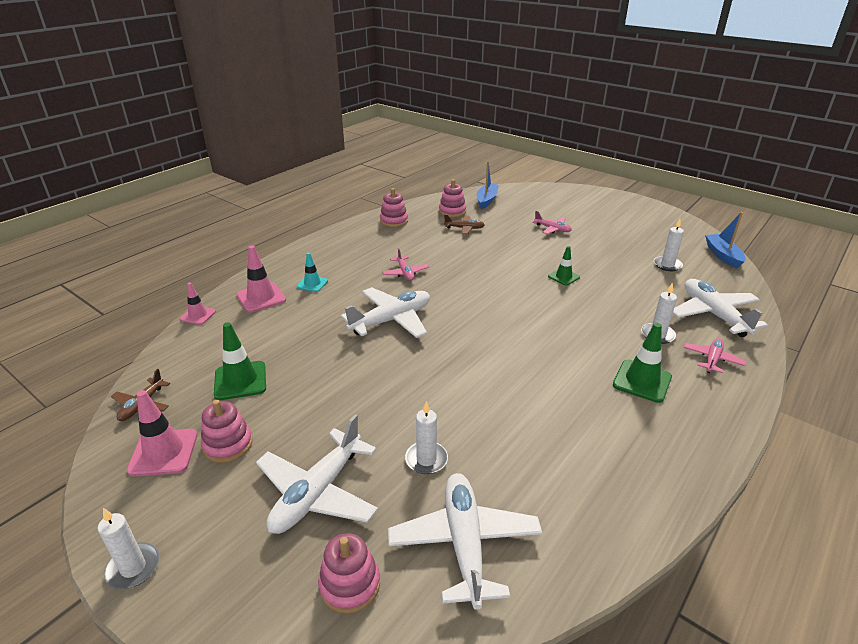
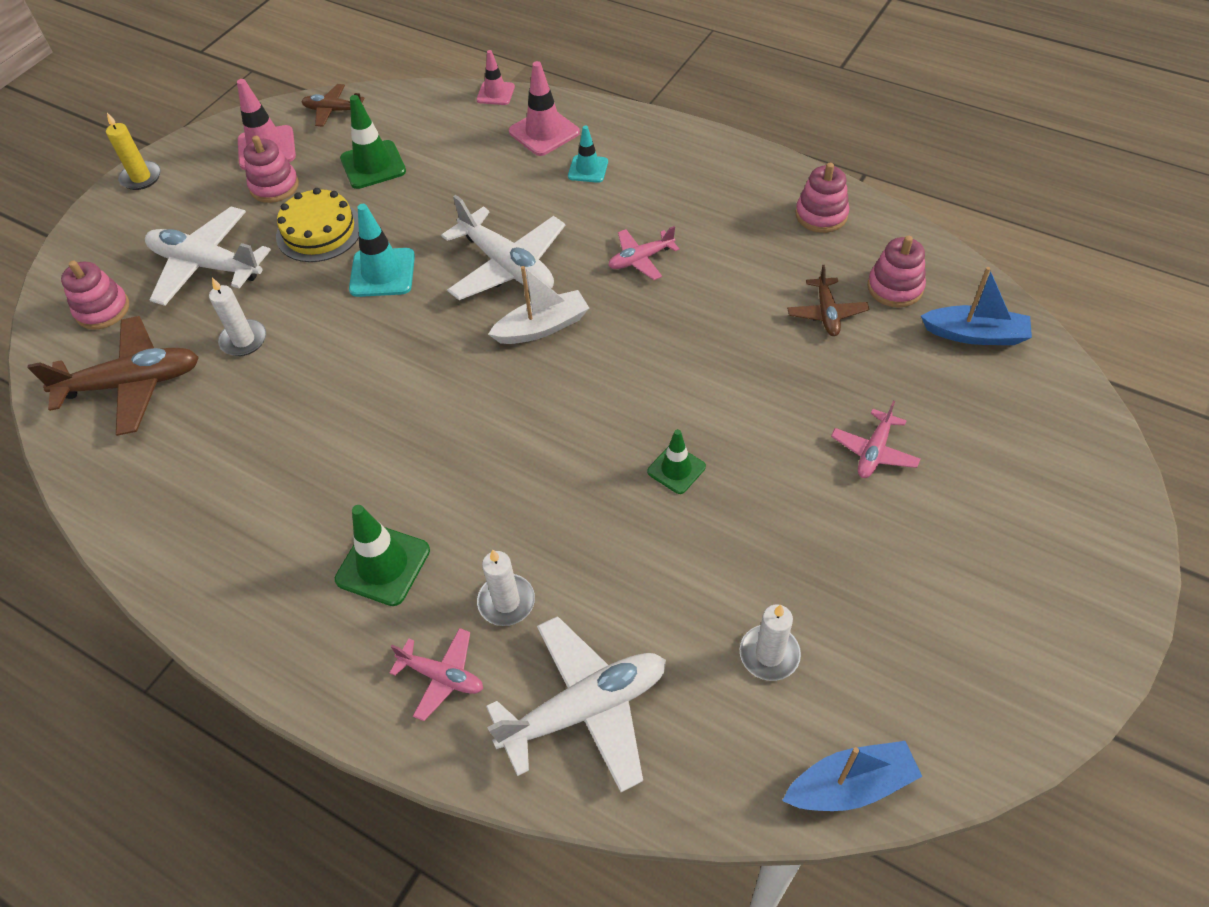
camera: 85 degrees right, 20 degrees up
(133, 568) = (141, 177): white candle -> yellow candle
(308, 413) = (319, 231): none -> yellow cake
(375, 377) = (382, 273): none -> turquoise traffic cone
(451, 310) = (542, 327): none -> white boat
(464, 543) = (132, 384): white plane -> brown plane

